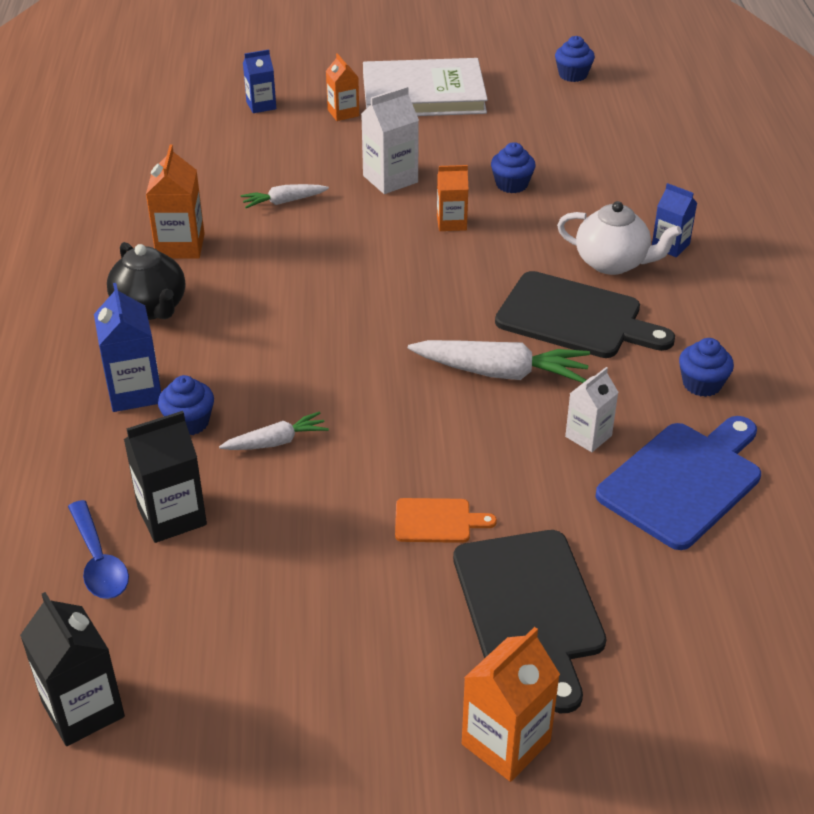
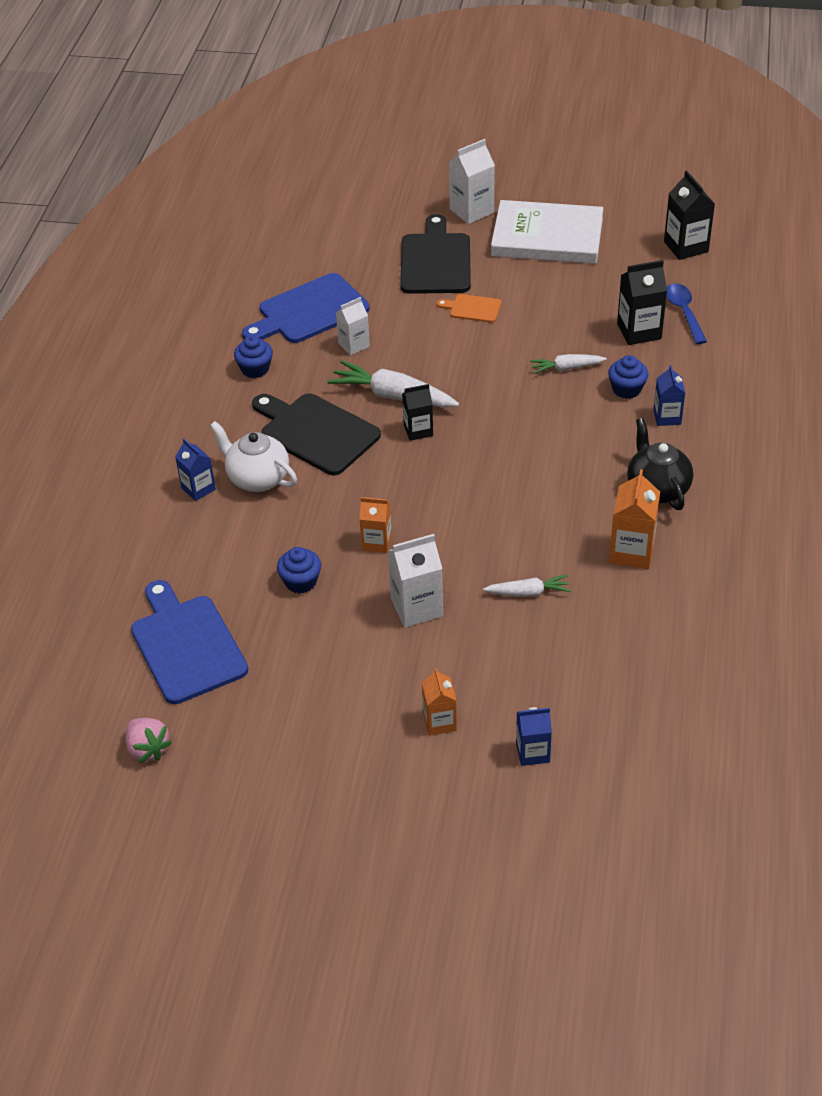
camera: 165 degrees left, 5 degrees up
(135, 392) = (667, 417): blue carton -> blue carton, size x0.66
(423, 94) = (337, 741): white book -> white book (547, 237)
(451, 335) = (418, 430): none -> black carton
(506, 743) = (471, 211): orange carton -> white carton
(573, 75) = (148, 749): blue cupcake -> pink strawberry
(588, 132) = (186, 645): none -> blue cutting board

